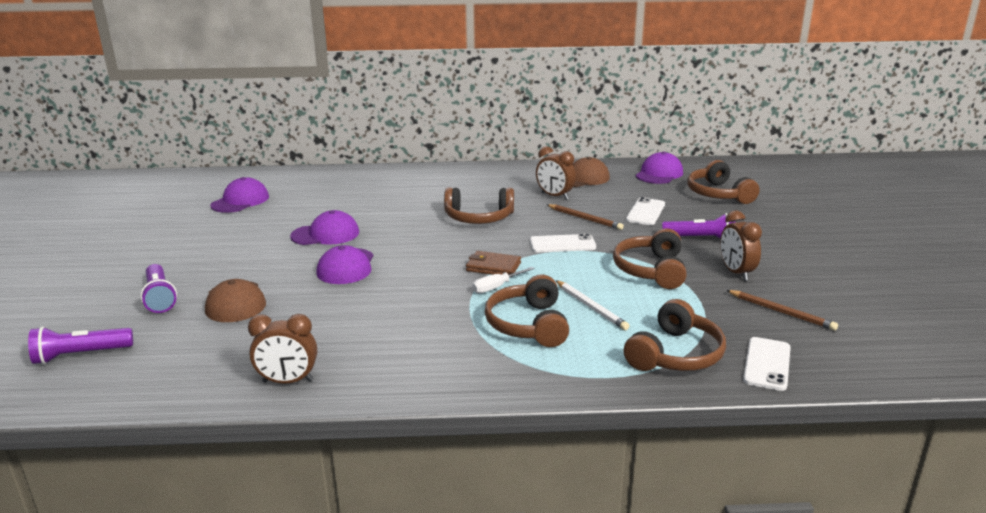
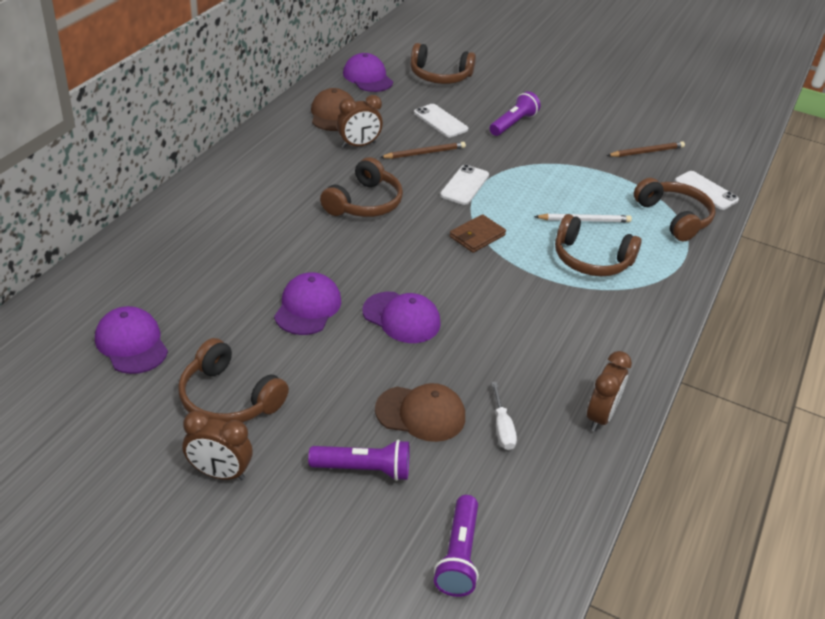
camera: 65 degrees left, 15 degrees up
(496, 287) = (516, 249): white screwdriver -> white screwdriver (502, 428)
(651, 270) = (547, 168): brown headphones -> brown headphones (229, 398)
(736, 272) = (579, 138): brown clock -> brown clock (219, 473)

